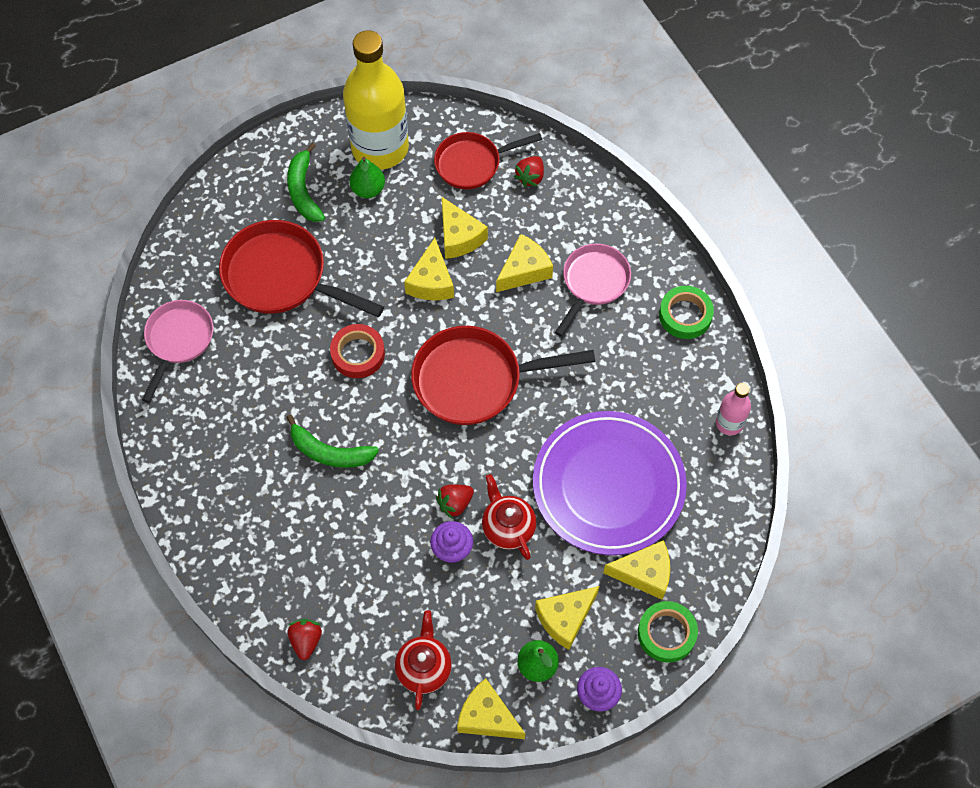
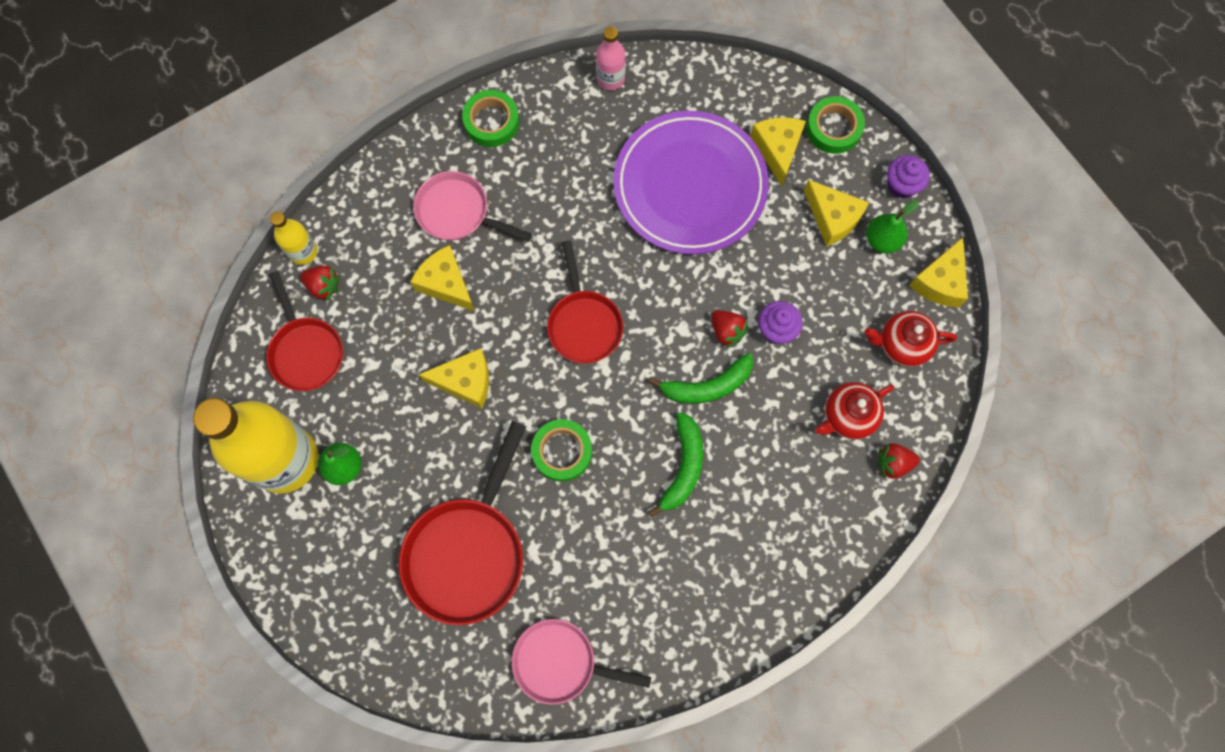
camera: 95 degrees left, 10 degrees up
(303, 191) = (348, 543): green banana -> green banana (707, 386)
(358, 354) = (562, 451): red tape -> green tape
(459, 237) = (405, 357): yellow cheese -> none
(475, 380) = (584, 324): red pan -> red pan, size x0.65
(507, 527) = (746, 278): red teapot -> red teapot (848, 416)
(564, 162) = (303, 251): none -> yellow bottle

